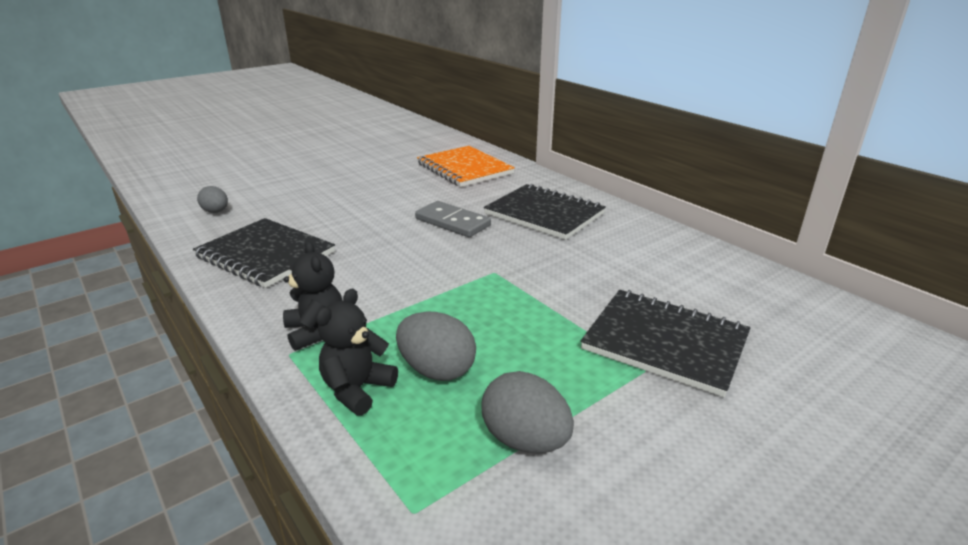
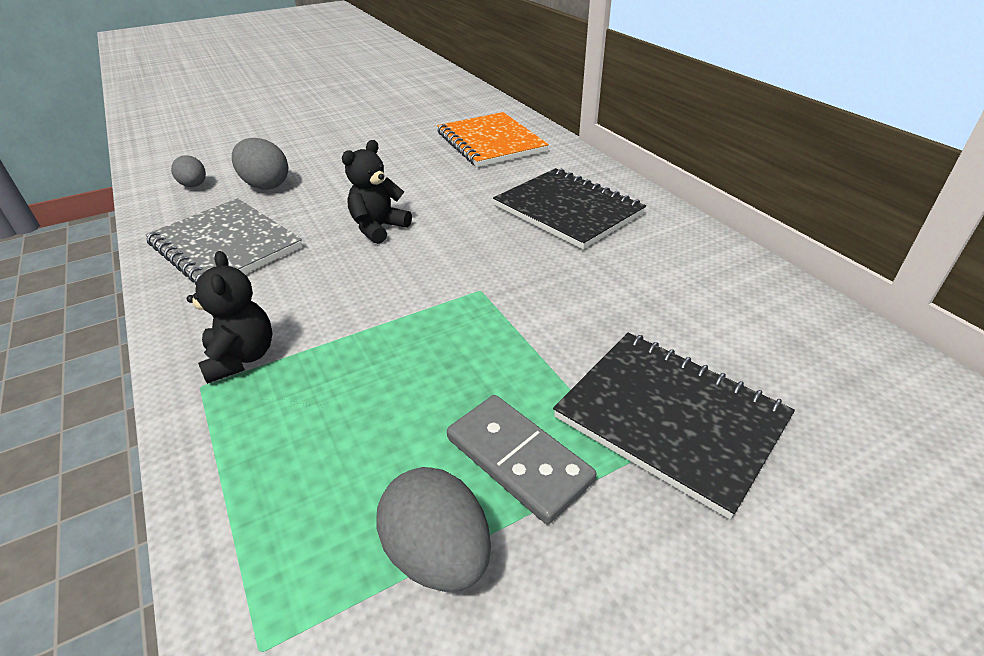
camera: 10 degrees right, 10 degrees up
(265, 255) = (225, 246): black notebook -> grey notebook
(357, 389) = (259, 447): black teddy bear -> black teddy bear (378, 228)
(437, 370) = (363, 429): grey egg -> grey egg (265, 185)
(452, 222) = (452, 215): grey domino -> grey domino (518, 459)

